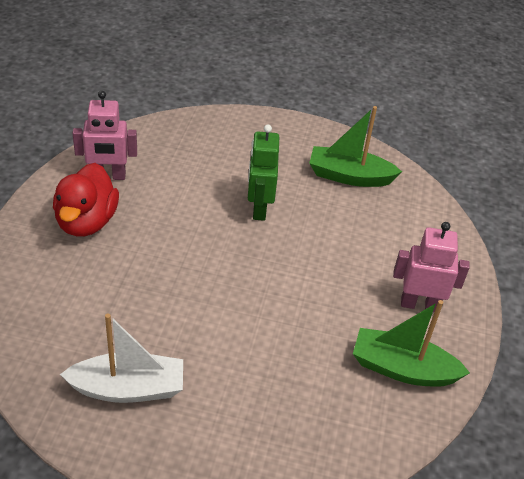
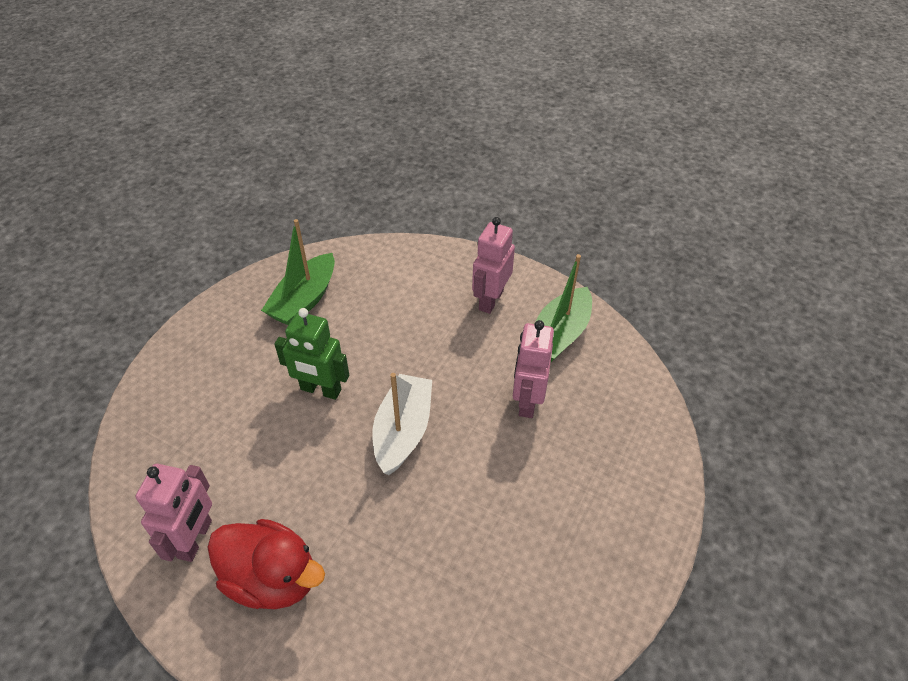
camera: 70 degrees left, 5 degrees up
(128, 388) = (544, 570): white boat -> white boat (403, 431)
(304, 352) = (527, 401): none -> pink robot

